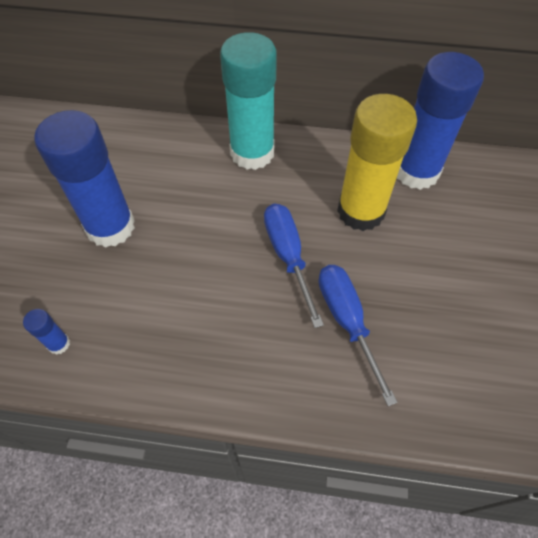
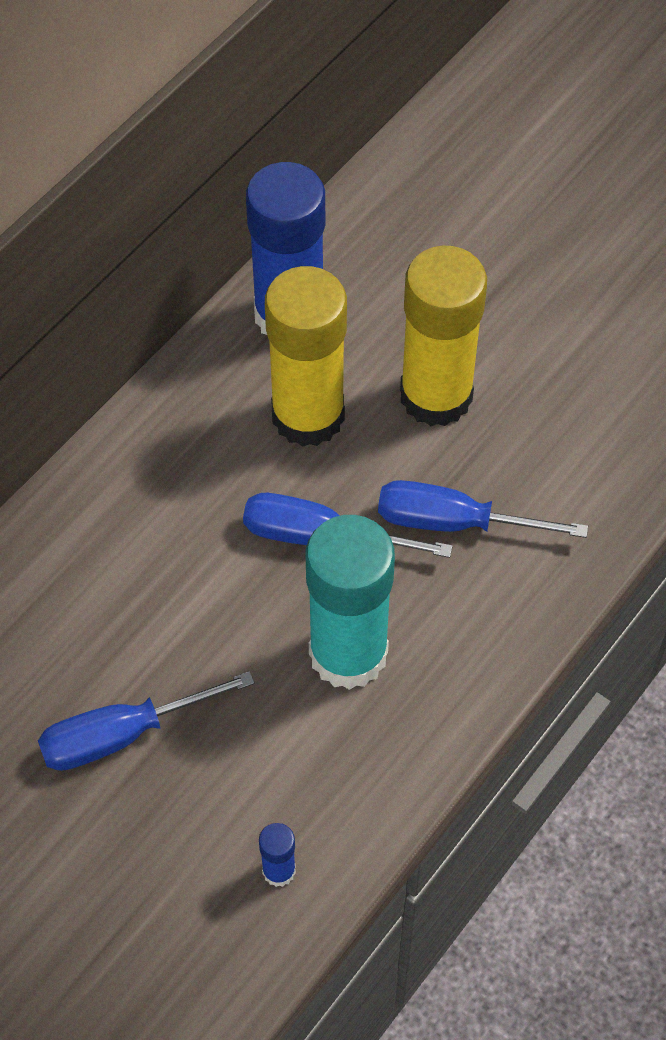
camera: 60 degrees left, 0 degrees up
(110, 227) = (123, 735): blue glue stick -> blue screwdriver
(252, 153) = (114, 490): turquoise glue stick -> turquoise glue stick (348, 653)
(425, 267) = (436, 396): none -> yellow glue stick

